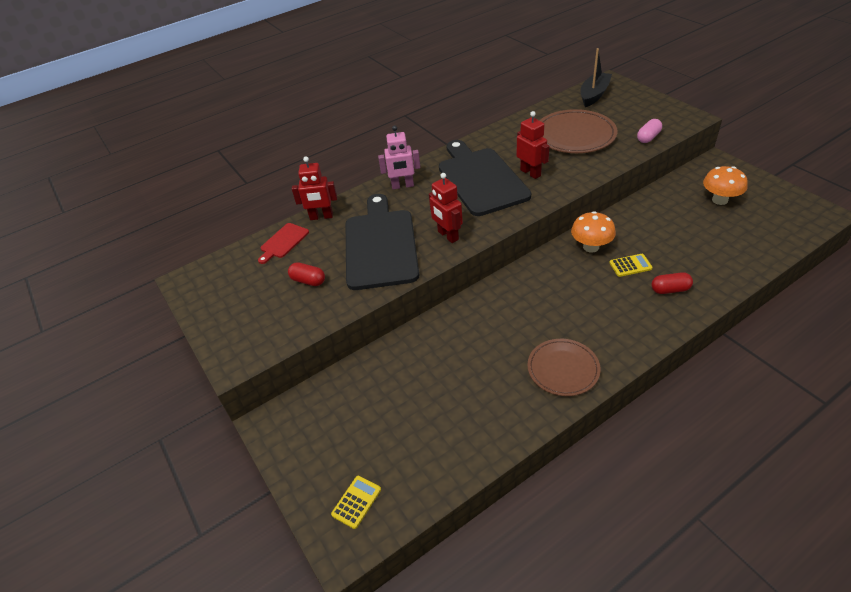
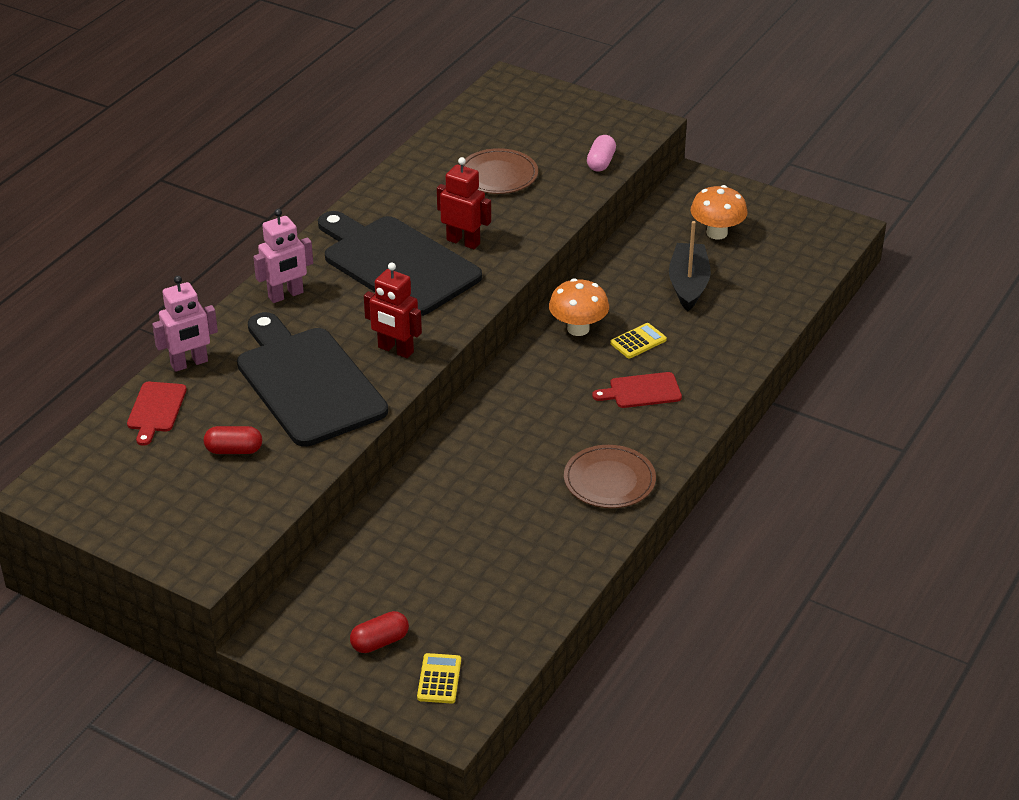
camera: 30 degrees left, 5 degrees down
(321, 217) = (189, 363): red robot -> pink robot
(575, 135) = (498, 175): brown plate -> brown plate, size x0.65
(594, 95) = (496, 107): black boat -> black boat (688, 284)
(617, 304) = (641, 391): none -> red cutting board
(670, 290) = (697, 360): red capsule -> red capsule (380, 642)

